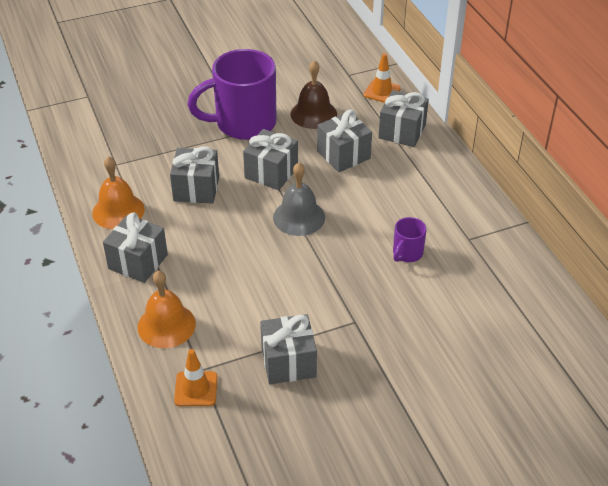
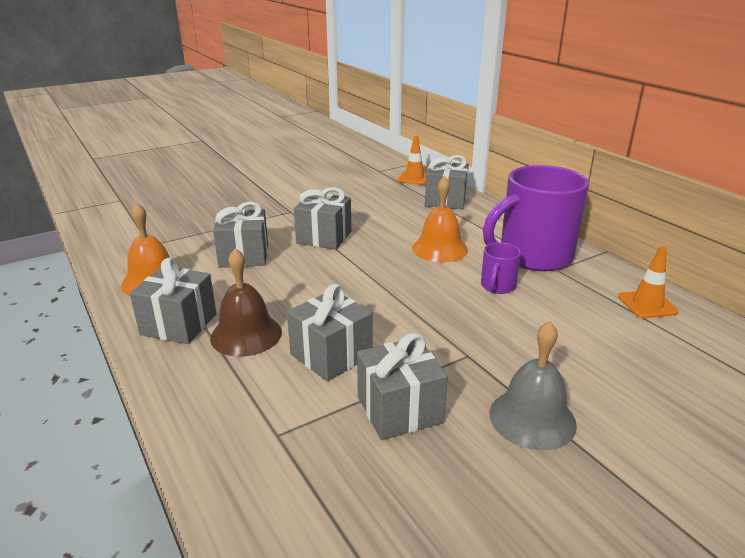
camera: 10 degrees left, 15 degrees down
(166, 325) = (222, 386): orange bell -> orange bell (439, 249)
(196, 389) = (274, 461): orange traffic cone -> orange traffic cone (647, 304)
(243, 123) = (285, 206): purple mug -> purple mug (532, 256)
(299, 217) = (365, 268): grey bell -> grey bell (532, 418)
(313, 114) = (355, 195): brown bell -> brown bell (246, 334)
(343, 155) = (395, 219): grey gift -> grey gift (331, 355)

